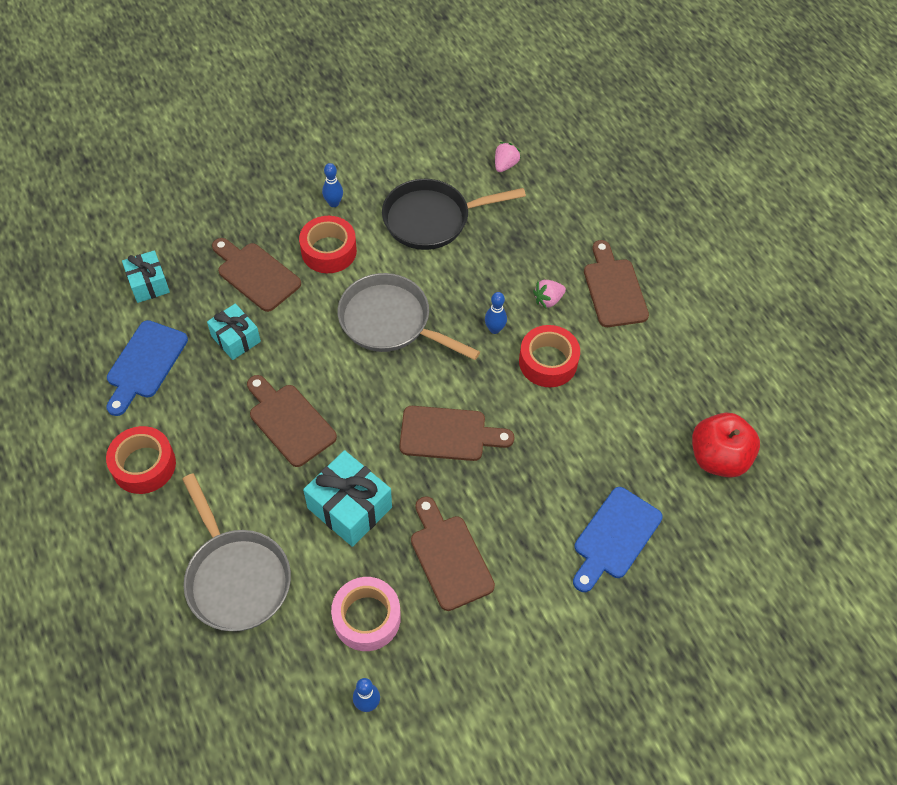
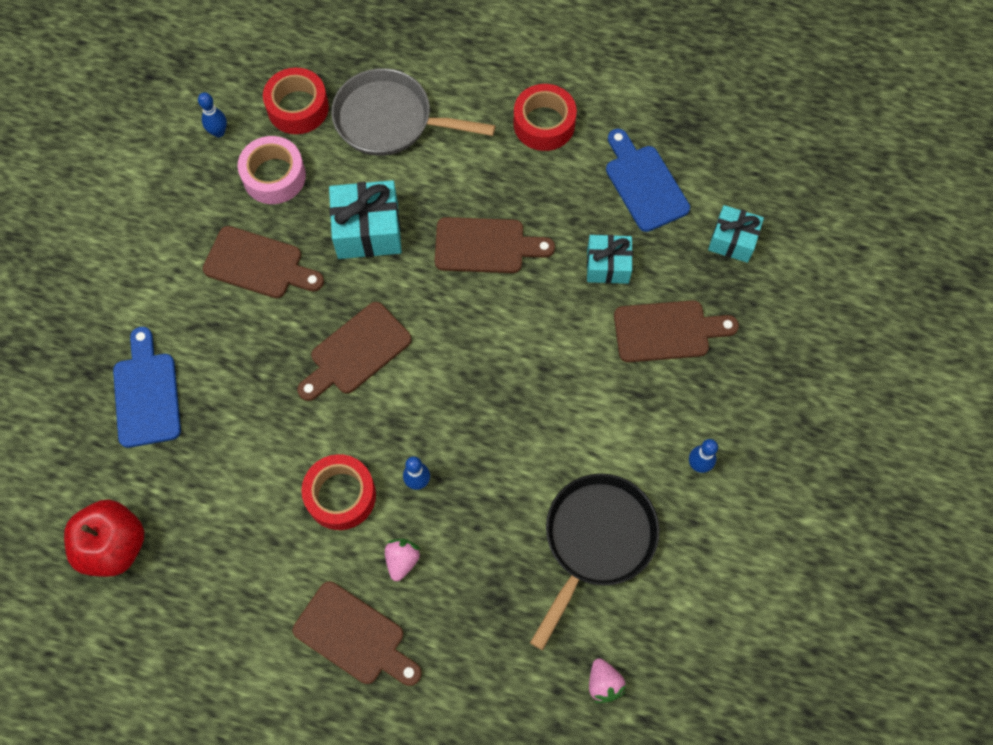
camera: 135 degrees right, 10 degrees up
(329, 251) = (640, 413): red tape -> red tape (298, 107)
(390, 321) = (510, 400): grey pan -> none

